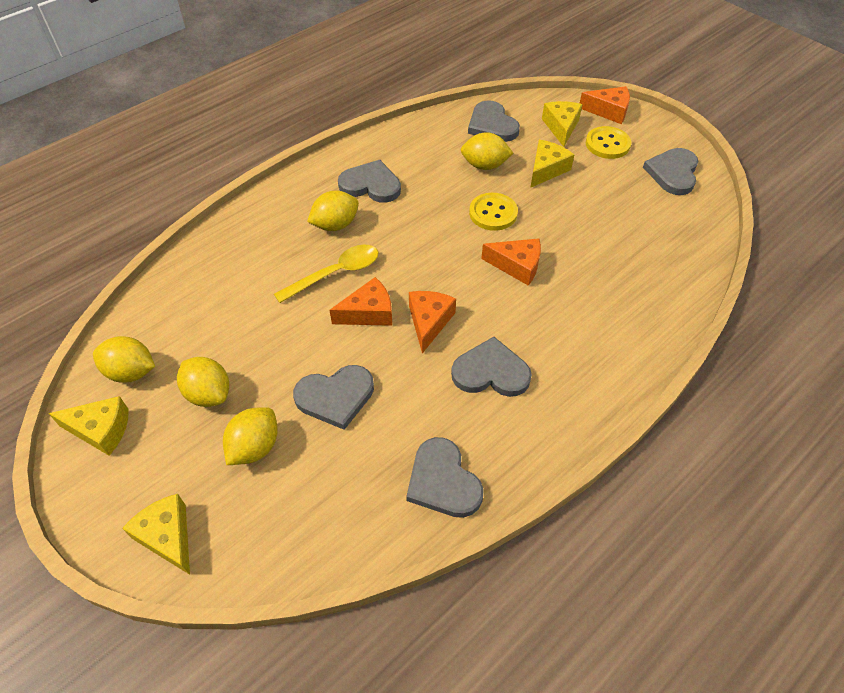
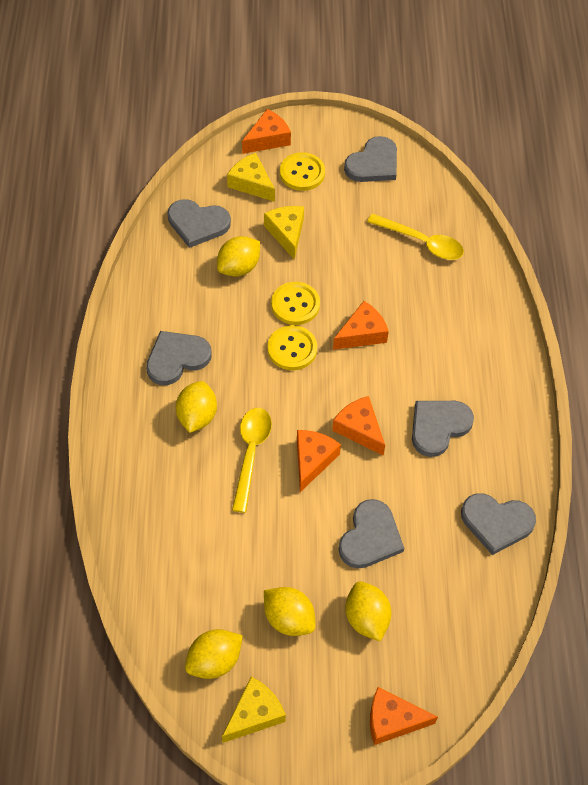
camera: 50 degrees left, 5 degrees up
(167, 536) = (392, 720): yellow cheese -> orange cheese
(209, 394) = (289, 619): yellow lemon -> yellow lemon turned 45 degrees clockwise
(453, 236) = (292, 349): none -> yellow button
(647, 245) = (422, 242): none -> yellow spoon
(673, 173) = (373, 163): grey heart -> grey heart turned 105 degrees counterclockwise

